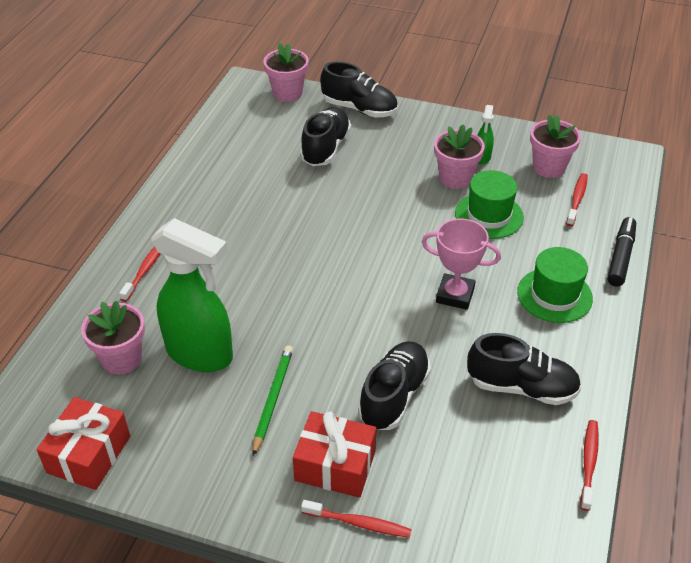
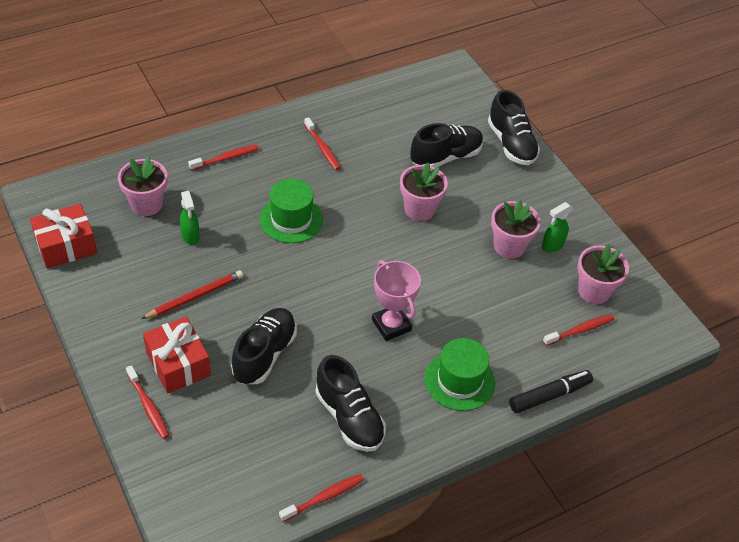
camera: 40 degrees right, 5 degrees up
(200, 354) = (190, 236): green spray bottle -> green spray bottle, size x0.44
(220, 205) = (322, 148): none -> red toothbrush
(273, 399) = (195, 297): green pencil -> red pencil
(287, 93) = (474, 96): pink flower pot -> pink flower pot (419, 209)
(394, 396) = (264, 354): black shoe -> black shoe turned 45 degrees counterclockwise
(489, 215) = (494, 291): green hat -> green hat (291, 219)

